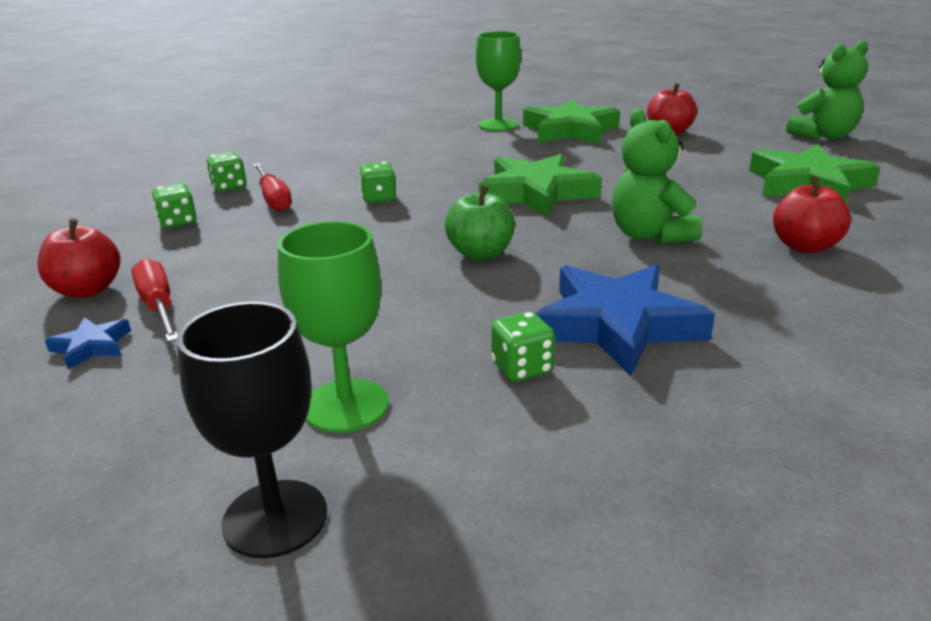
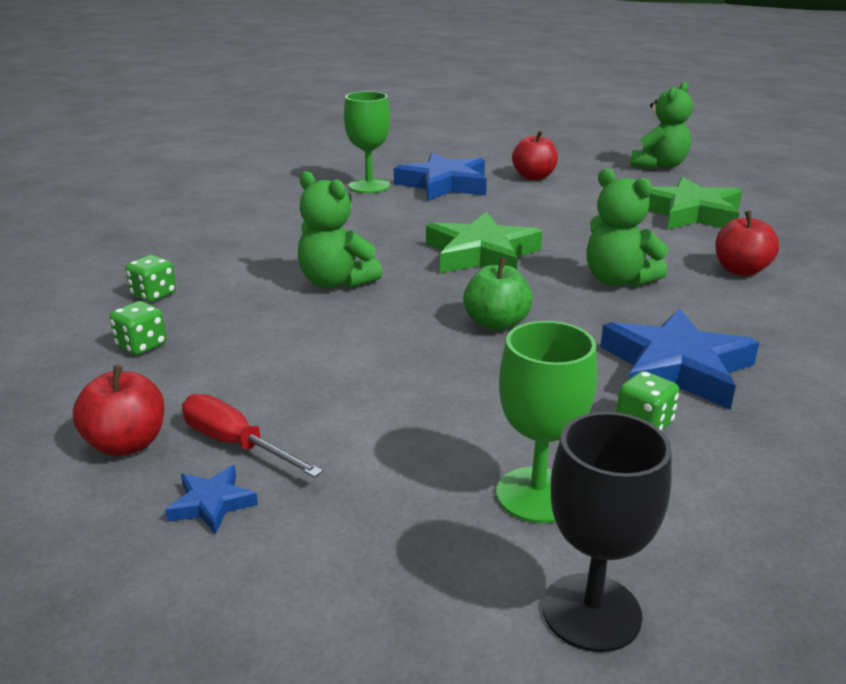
camera: 25 degrees left, 0 degrees up
(273, 199) = (222, 300): red screwdriver -> none
(379, 198) = (336, 282): green dice -> green teddy bear
(570, 131) = (444, 184): green star -> blue star

